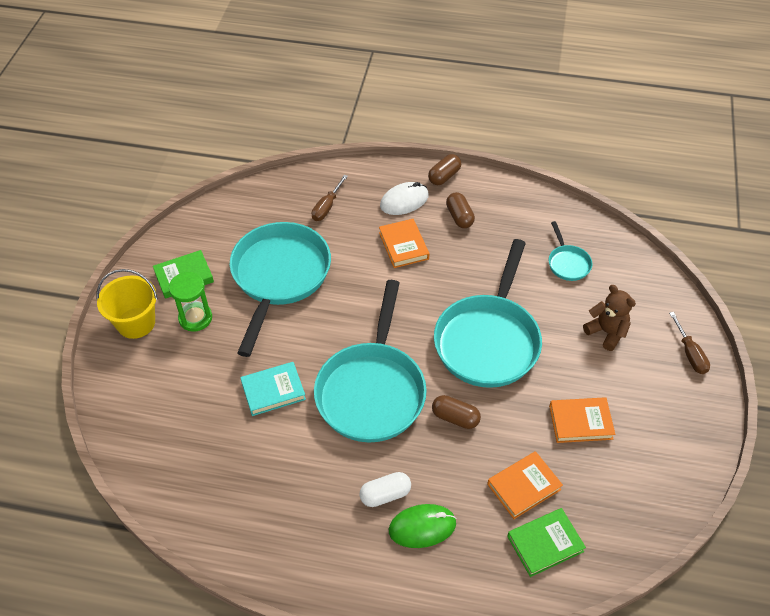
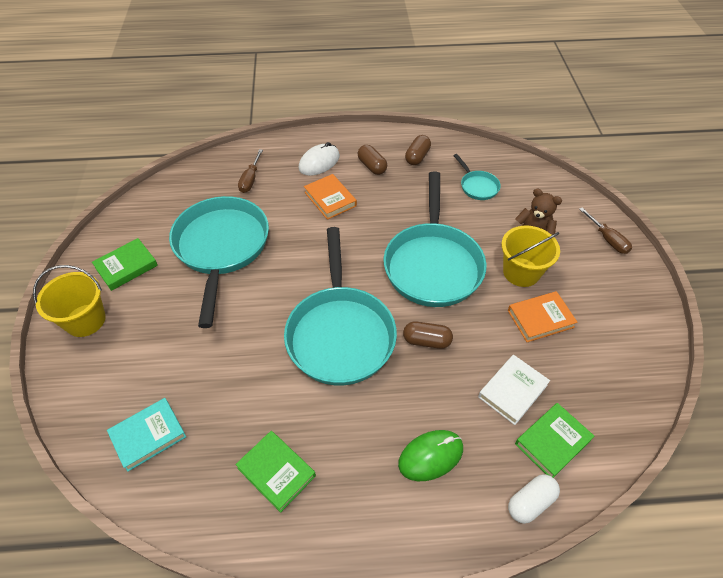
camera: 15 degrees left, 0 degrees up
(195, 318) = (147, 303): green hourglass -> none
(273, 391) = (243, 356): turquoise book -> turquoise book (148, 435)
(276, 505) = (276, 472): none -> green book
(385, 495) = (384, 432): white capsule -> white capsule (530, 502)
(444, 176) = (348, 137): brown capsule -> brown capsule (417, 157)
(524, 487) = (512, 391): orange book -> white book
(579, 369) = (521, 272): none -> yellow bucket

